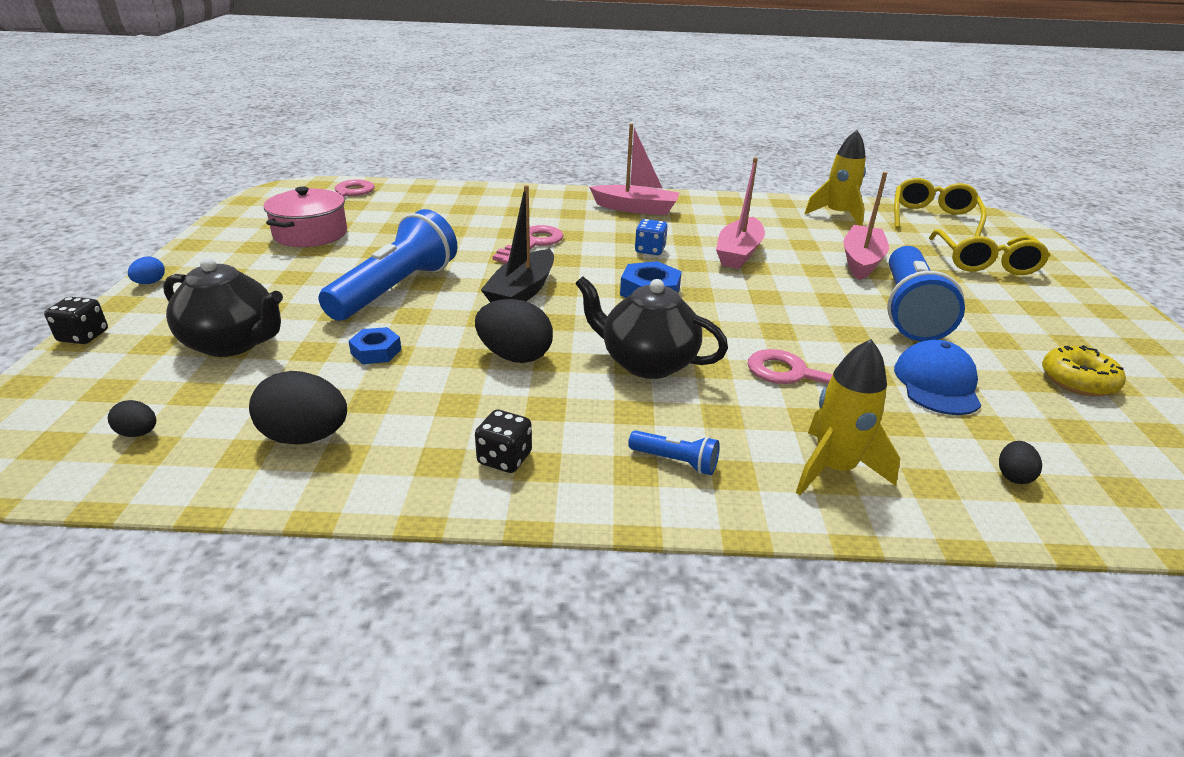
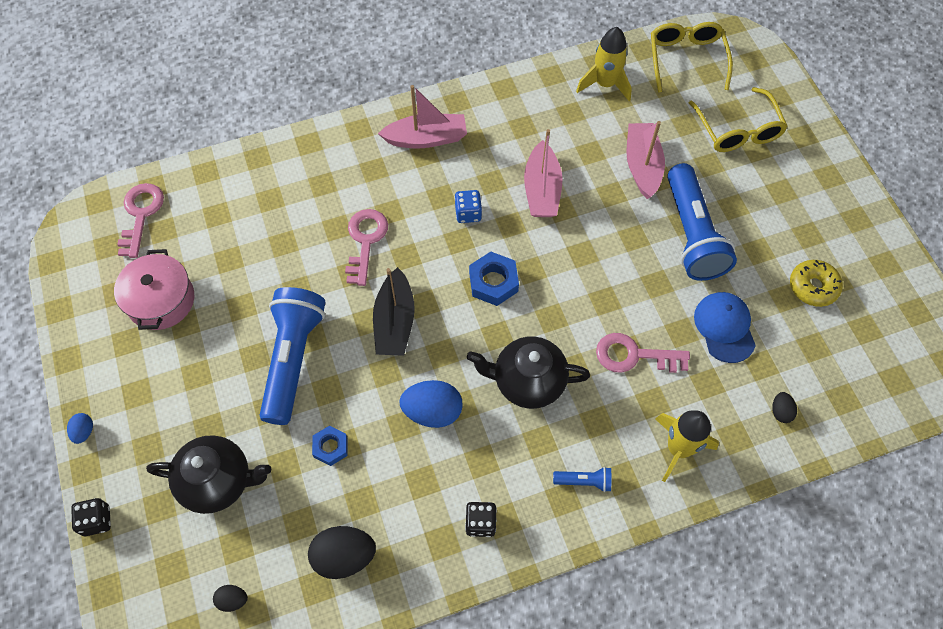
camera: 20 degrees left, 30 degrees up
(515, 356) = (432, 412): black egg -> blue egg

